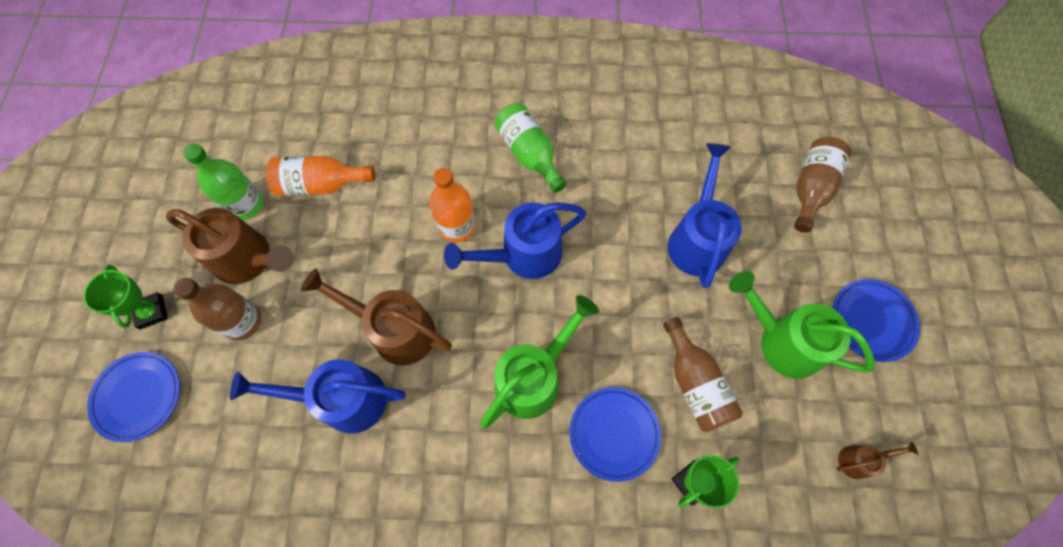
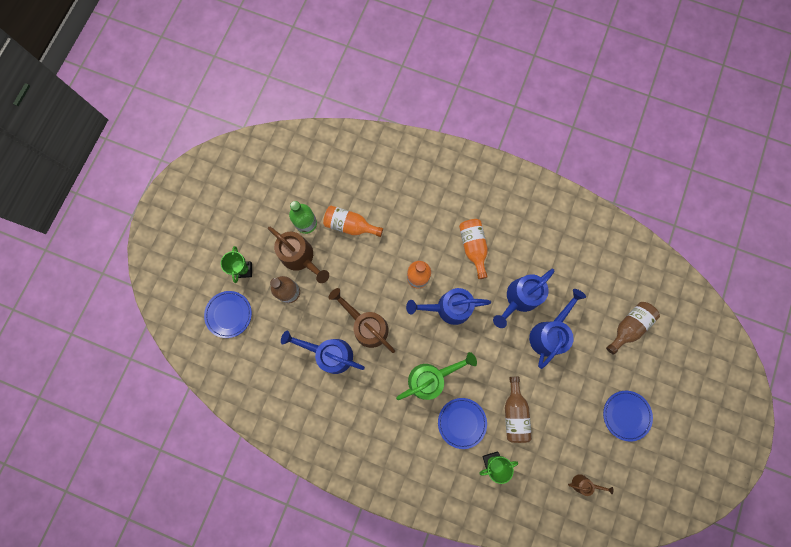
camera: 20 degrees right, 10 degrees up
(529, 154) = (473, 247): green bottle -> orange bottle
(629, 204) = (518, 299): none -> blue watering can
(781, 341) = (571, 407): green watering can -> none

